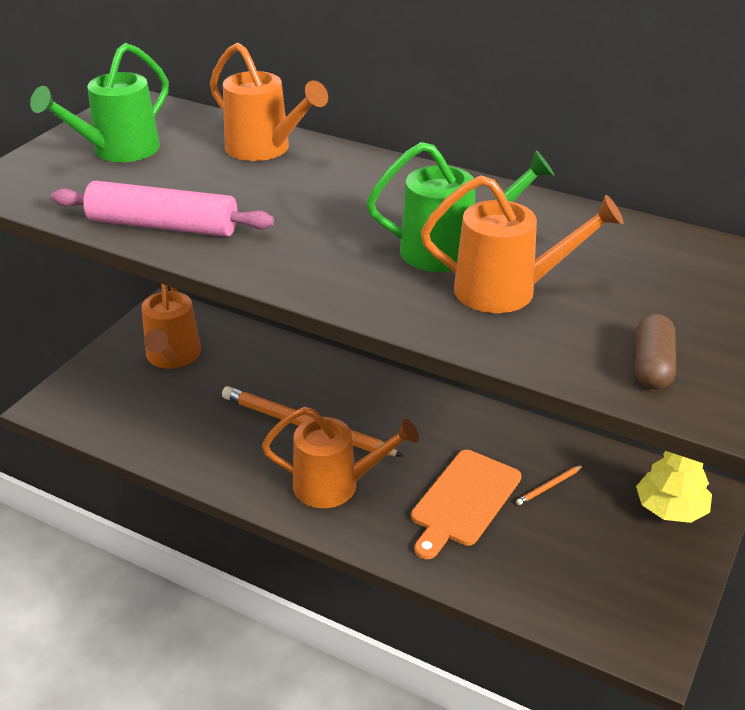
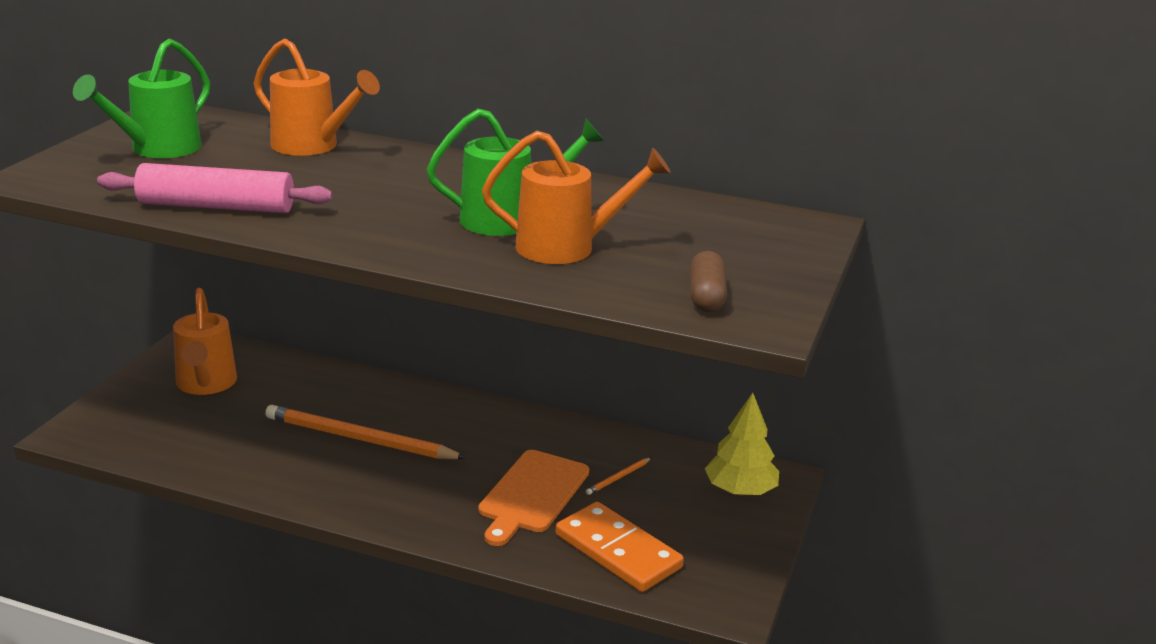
camera: 10 degrees left, 10 degrees down
(336, 485) = (397, 488): orange watering can -> none
(543, 574) = (617, 551): none -> orange domino

